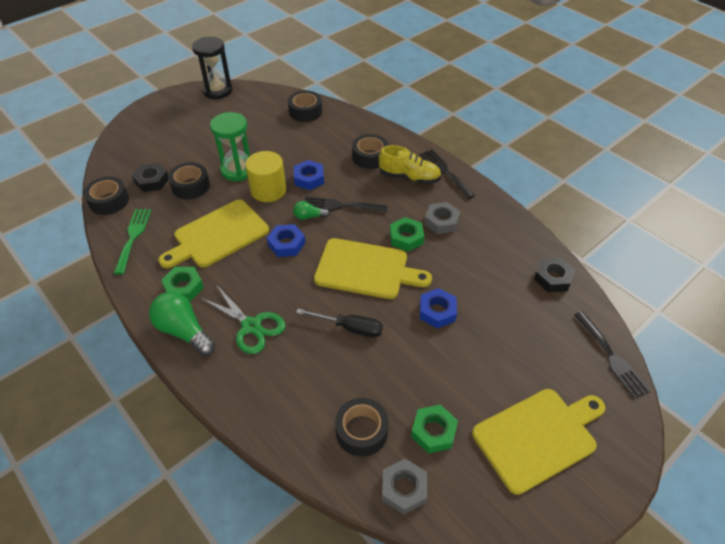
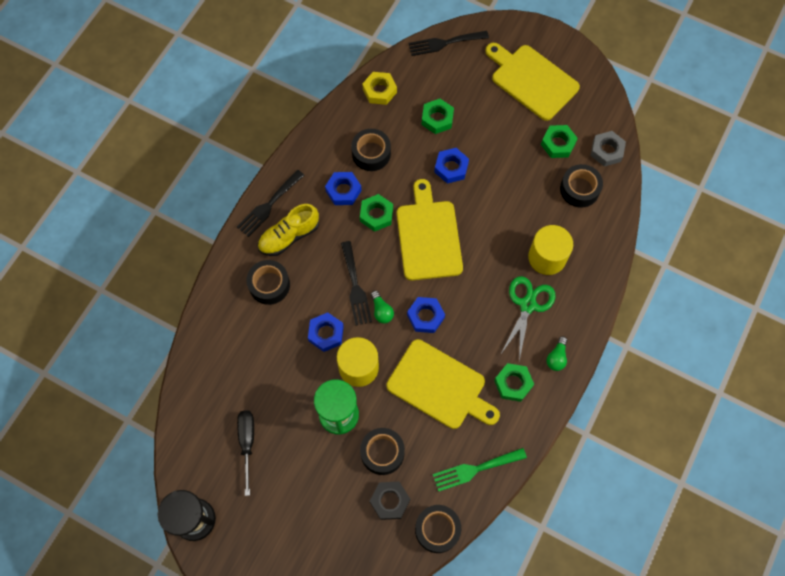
camera: 110 degrees left, 20 degrees up
(184, 331) = (556, 357): green light bulb -> green light bulb, size x0.53
(293, 363) = (547, 257): none -> yellow cylinder
(305, 111) = (207, 386): black tape -> black tape (371, 153)
(350, 328) = (496, 228): black screwdriver -> black screwdriver (247, 443)
(409, 177) = (289, 236): yellow shoe -> yellow shoe turned 120 degrees counterclockwise
(441, 221) = (343, 191): grey nut -> blue nut
(504, 318) = (437, 119): none -> green nut
(553, 278) = (379, 91): black nut -> yellow nut
(611, 357) = (444, 43): black fork -> black fork turned 150 degrees counterclockwise

